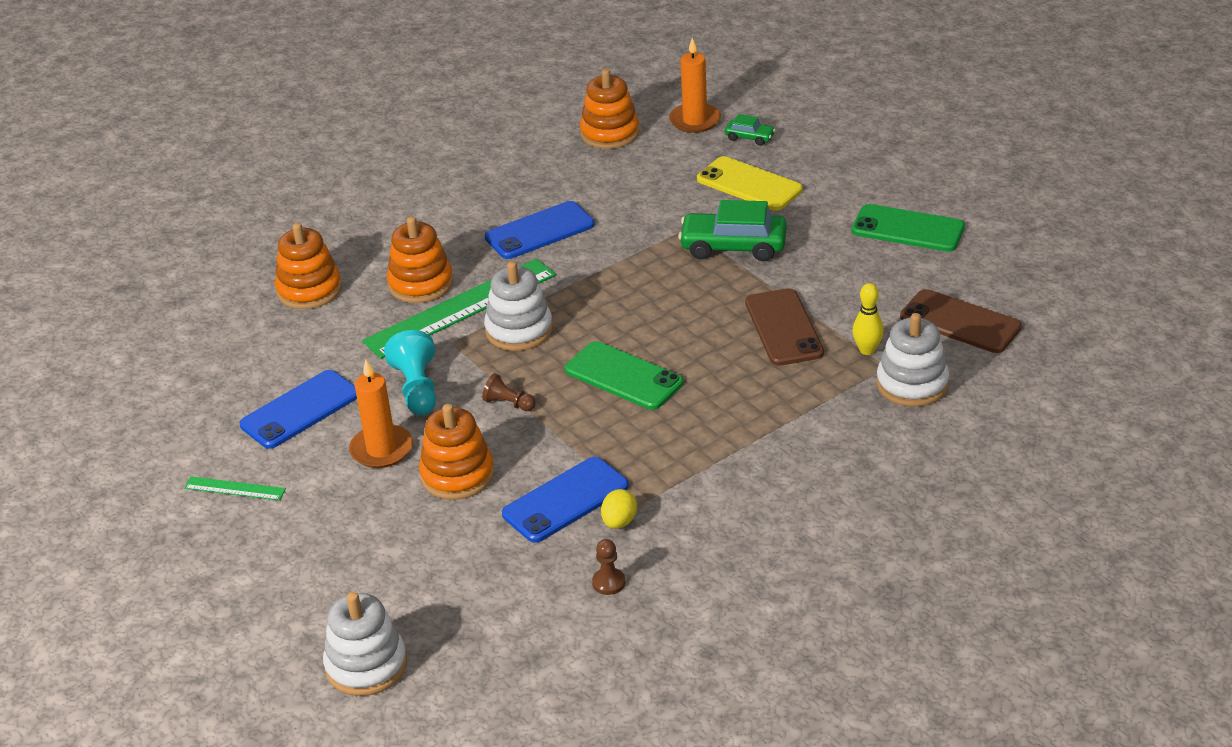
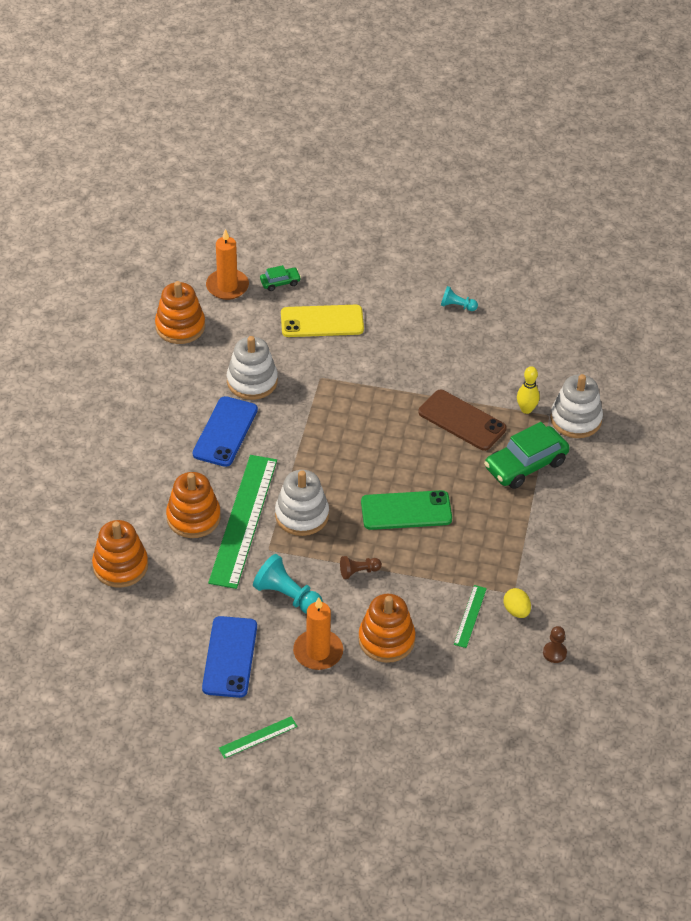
camera: 45 degrees left, 10 degrees up
(366, 665) = (482, 793): white stacking toy -> white stacking toy (252, 381)
(566, 500) = (470, 616): blue phone -> green ruler
(733, 246) = (365, 376): green car -> green car (525, 465)
(908, 229) = (457, 306): green phone -> turquoise pawn
(960, 322) = (557, 360): brown phone -> none

